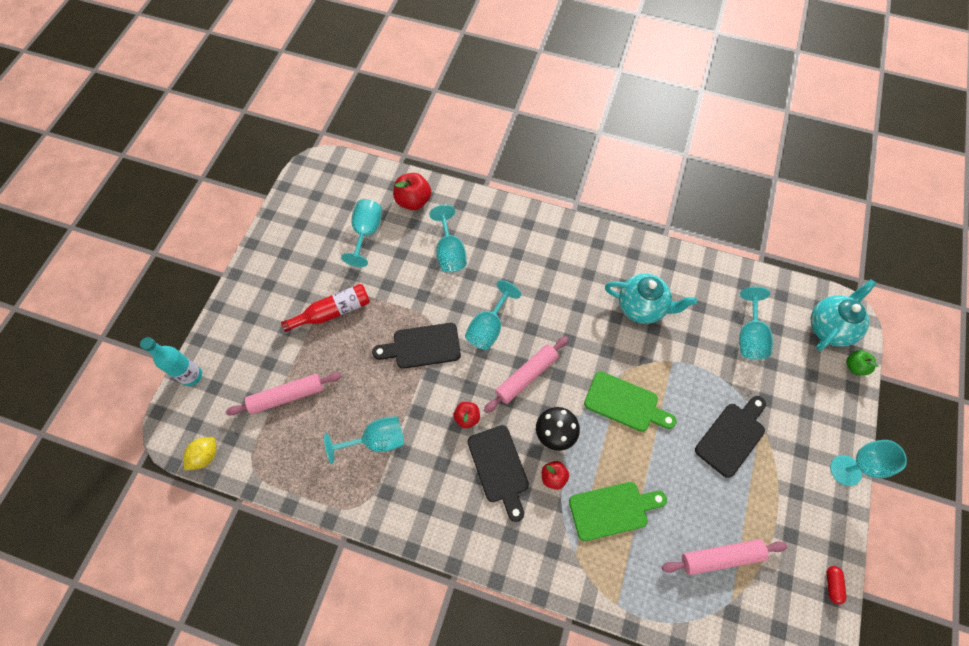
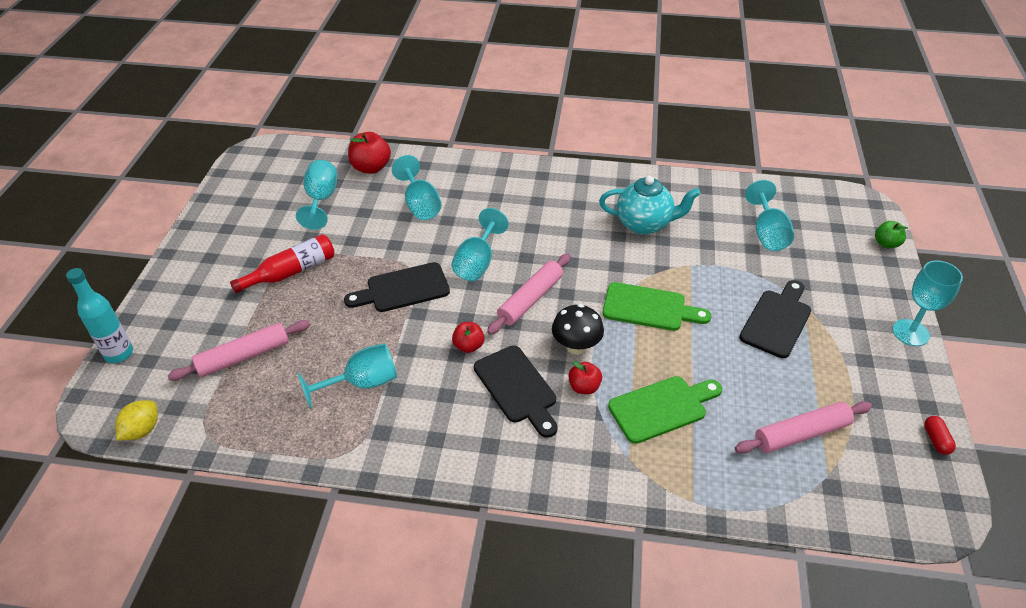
camera: 10 degrees left, 20 degrees down
(829, 327) = (848, 216): turquoise teapot -> none

